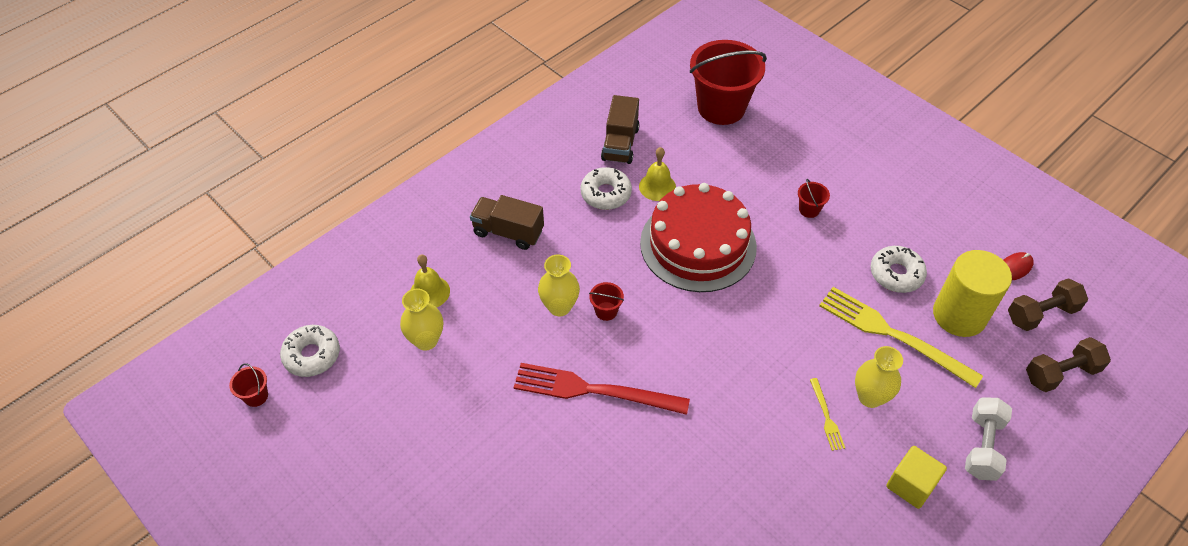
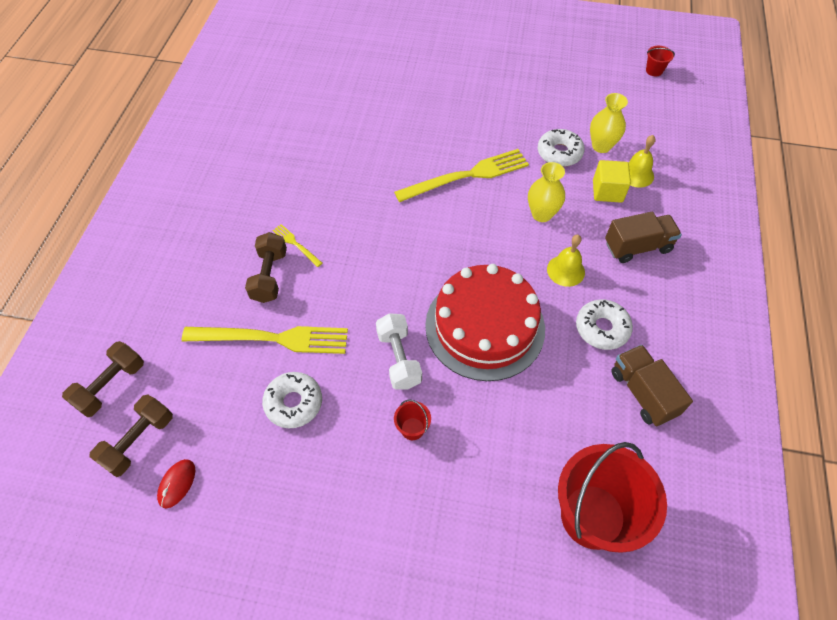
camera: 145 degrees right, 5 degrees up
(312, 355) = (654, 103): white donut -> white donut (559, 153)
(594, 390) = (467, 176): red fork -> yellow fork
(606, 311) = (507, 230): red bucket -> none
(657, 186) = (567, 365): yellow bell -> yellow bell (565, 270)
(870, 397) = (269, 276): yellow vase -> brown dumbbell
(911, 485) = (215, 231): yellow cube -> yellow cube (607, 191)
(959, 315) = (219, 393): yellow cylinder -> none
(982, 446) = (168, 285): white dumbbell -> white dumbbell (399, 358)

